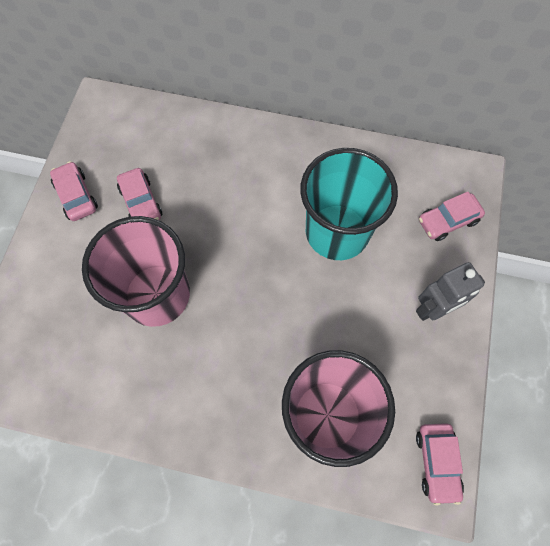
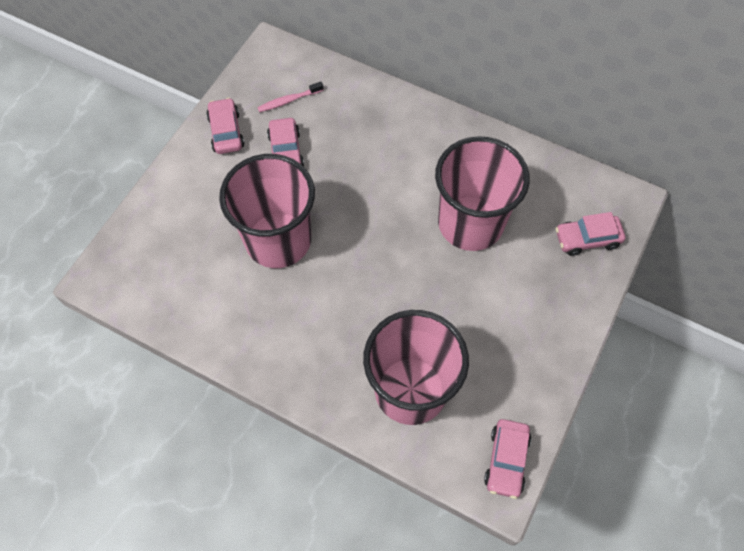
camera: 15 degrees right, 5 degrees down
(130, 150) = (288, 100): none -> pink toothbrush
(337, 232) = (470, 223): turquoise cup -> pink cup
(433, 309) = (546, 319): grey robot -> none

